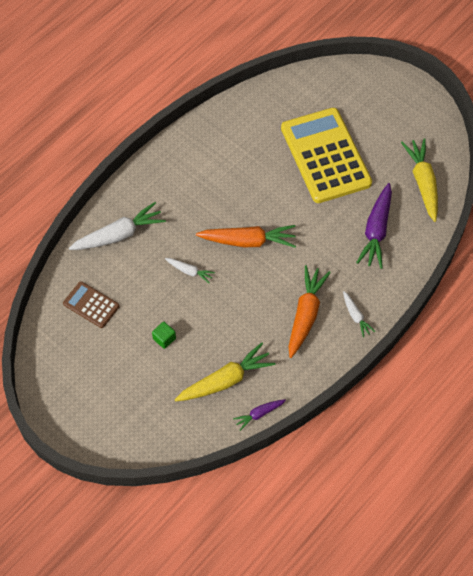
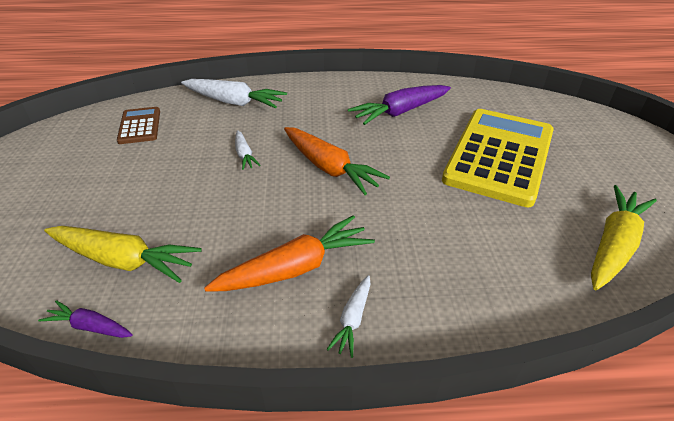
camera: 45 degrees right, 20 degrees down
(164, 338) = (142, 184): green cube -> none
(376, 230) = (491, 250): purple carrot -> purple carrot (400, 112)

